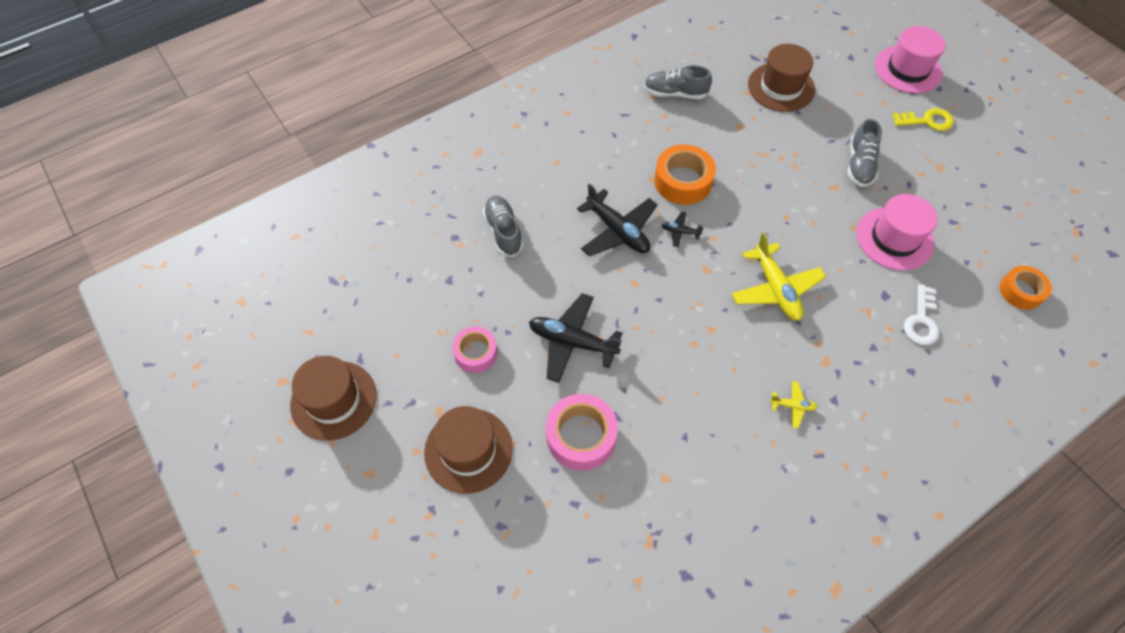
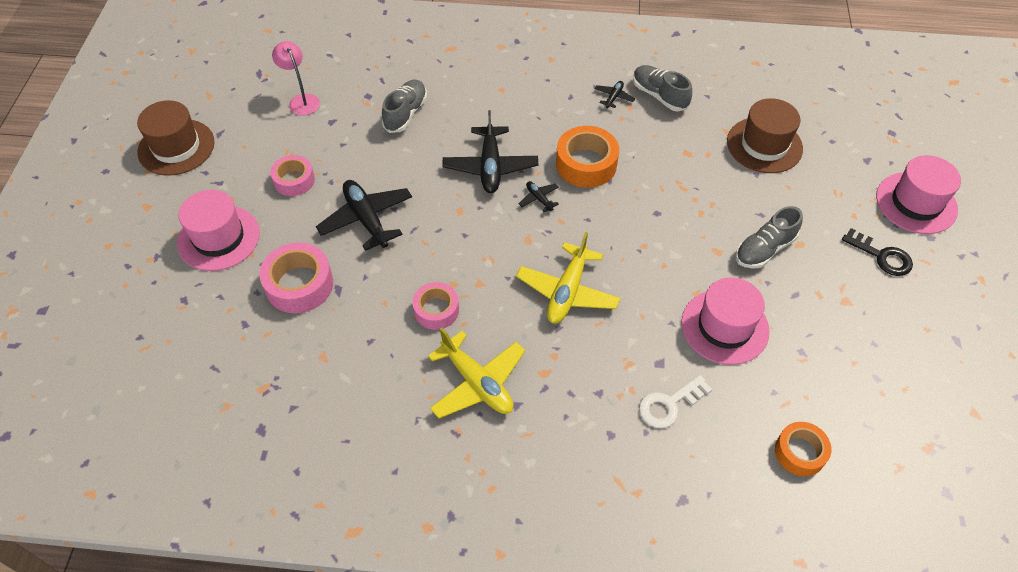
camera: 40 degrees right, 5 degrees down
(401, 279) = (301, 100): none -> pink lamp
(468, 450) = (218, 238): brown hat -> pink hat
(645, 115) = (614, 97): none -> black plane
(704, 374) = (436, 310): none -> pink tape
(793, 406) = (477, 383): yellow plane -> yellow plane, size x2.13
(927, 121) = (882, 256): yellow key -> black key

